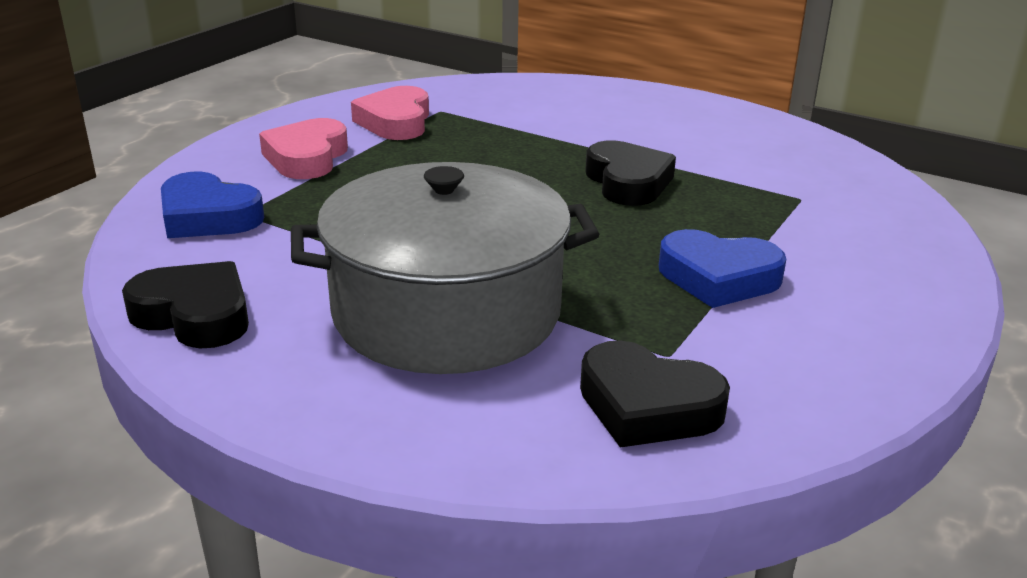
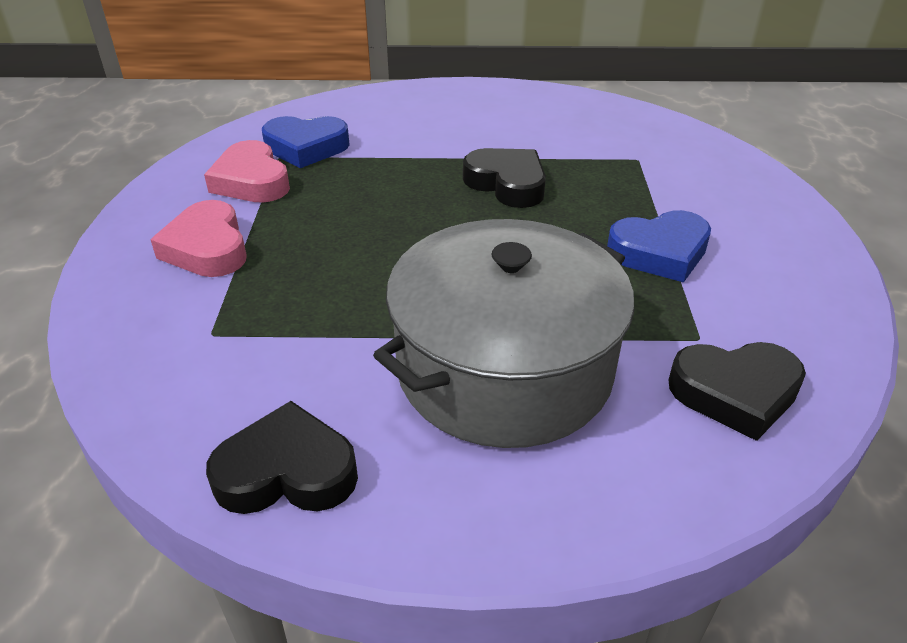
camera: 30 degrees left, 10 degrees up
(208, 216) = (178, 351): blue heart -> blue heart (306, 148)

